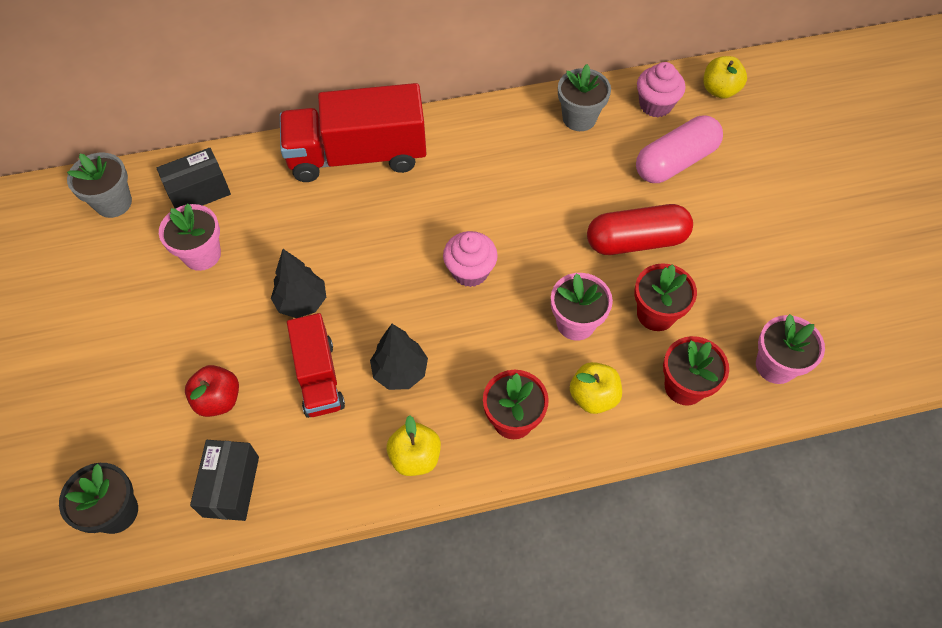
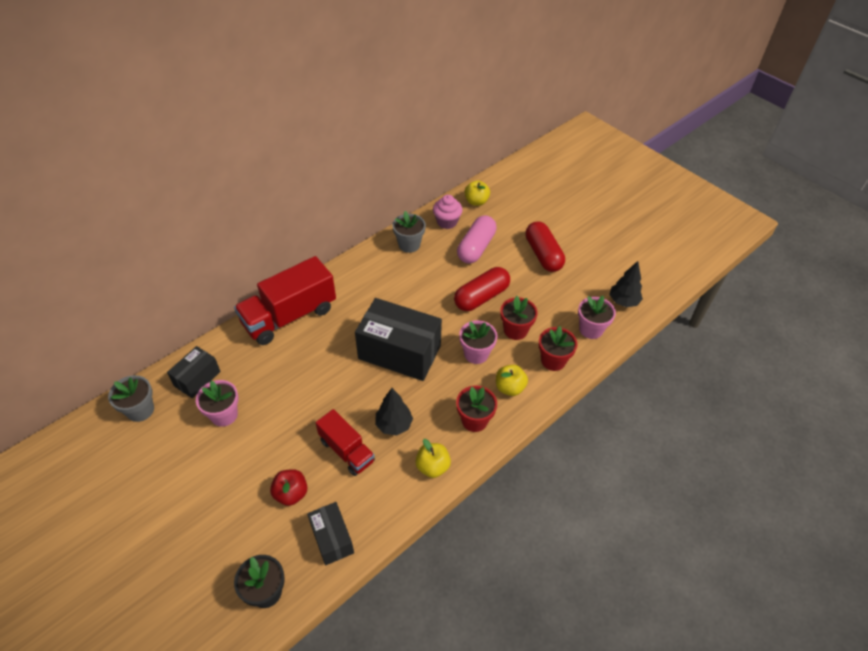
camera: 30 degrees left, 10 degrees down
(302, 302) = (308, 414): black tree -> black tree (623, 301)
(470, 271) = (399, 352): pink cupcake -> black box
(773, 214) = (543, 255): none -> red capsule

